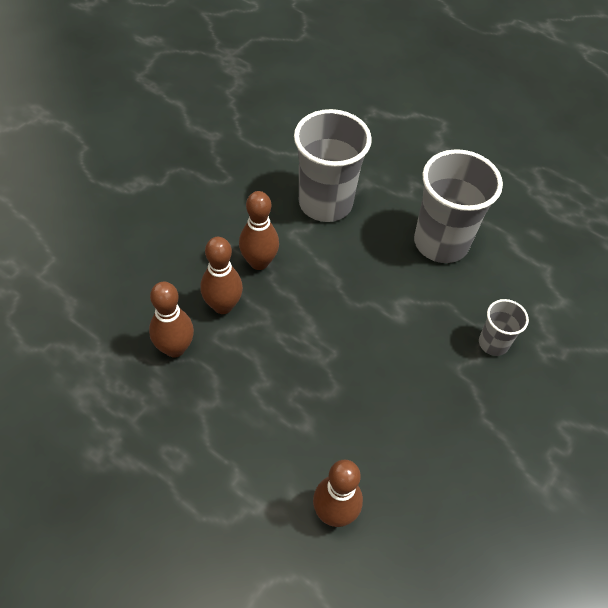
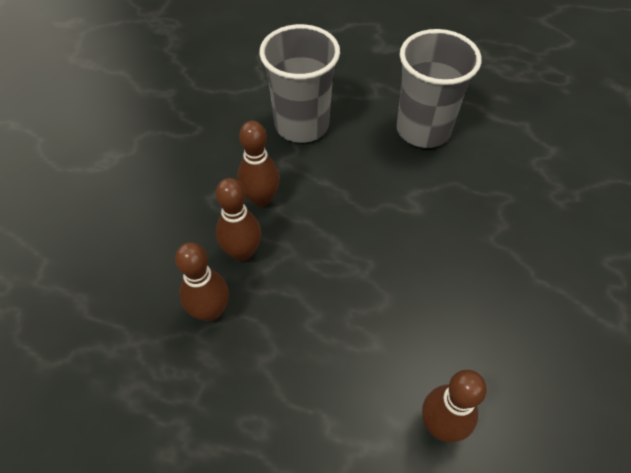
camera: 15 degrees left, 0 degrees up
(493, 343) = (511, 206): grey cup -> none

